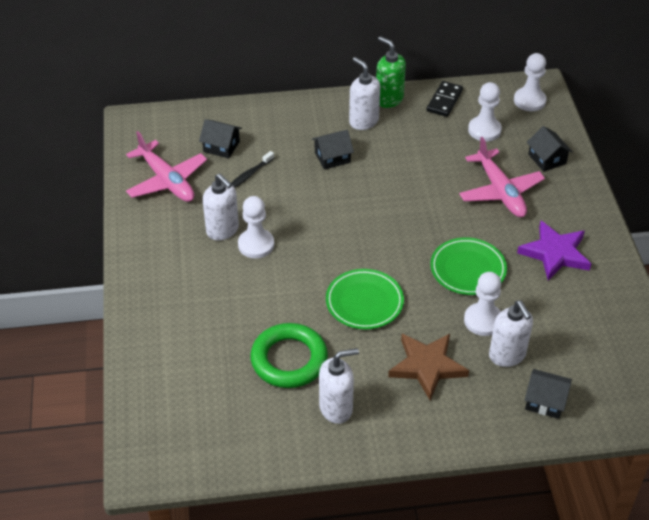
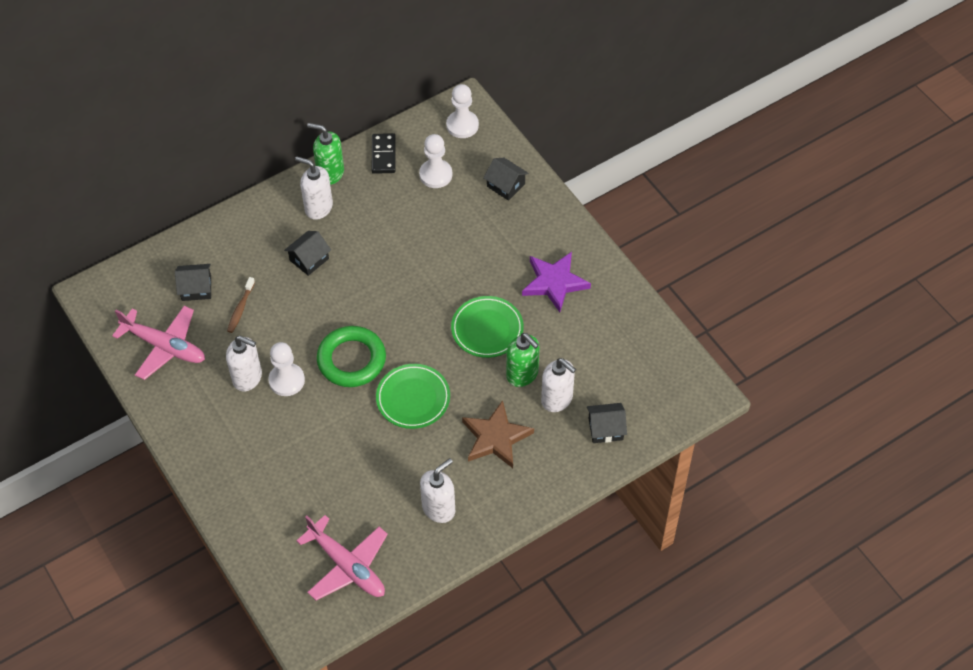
camera: 25 degrees left, 10 degrees up
(249, 174) = (240, 309): black toothbrush -> brown toothbrush
(289, 360) = (376, 481): green ring -> green ring (351, 360)
(483, 320) = (522, 374): white pawn -> green soap dispenser
(500, 191) = (479, 236): pink plane -> pink plane (347, 565)

